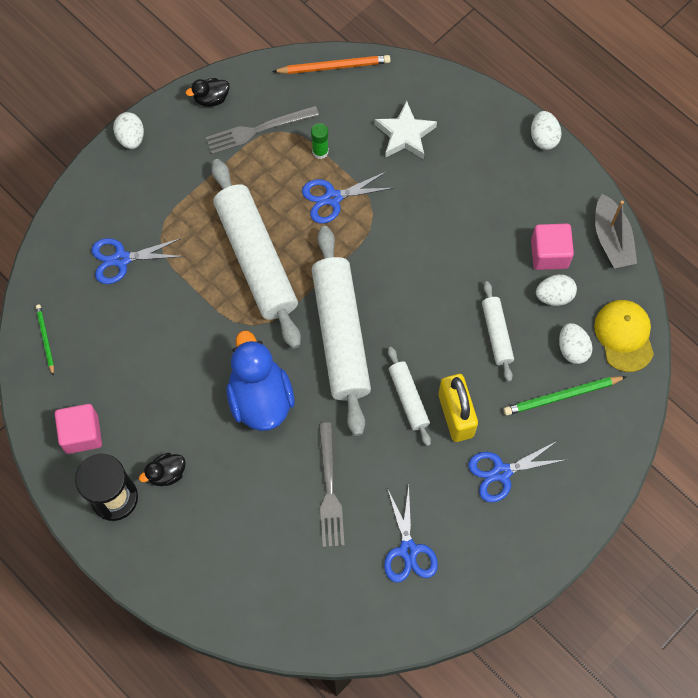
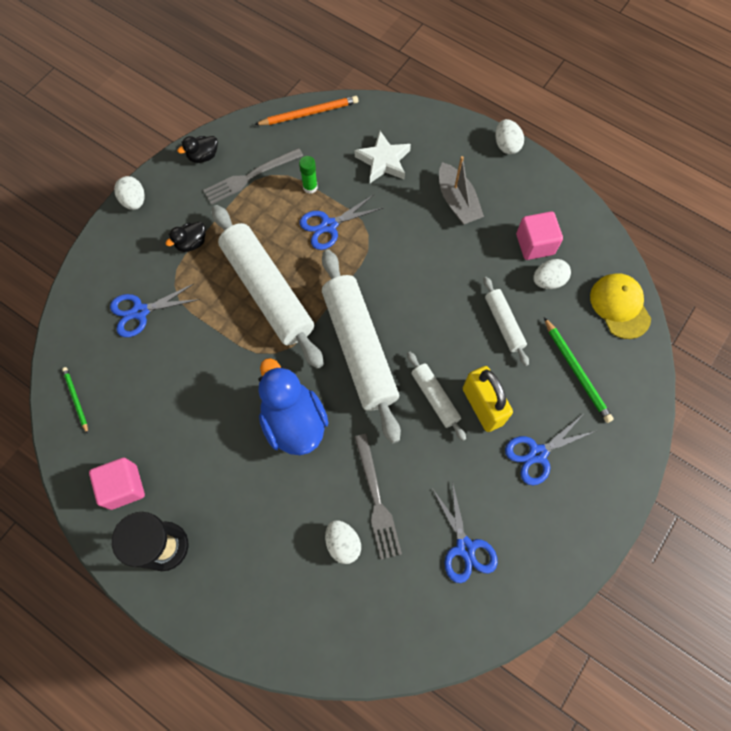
camera: 10 degrees left, 0 degrees up
(166, 473) = (213, 512): black duck -> black duck (191, 243)
(561, 396) = (577, 371): green pencil -> green pencil turned 90 degrees counterclockwise
(572, 349) = (576, 326): white egg -> white egg (343, 543)
(611, 239) = (587, 222): grey boat -> grey boat (457, 201)

